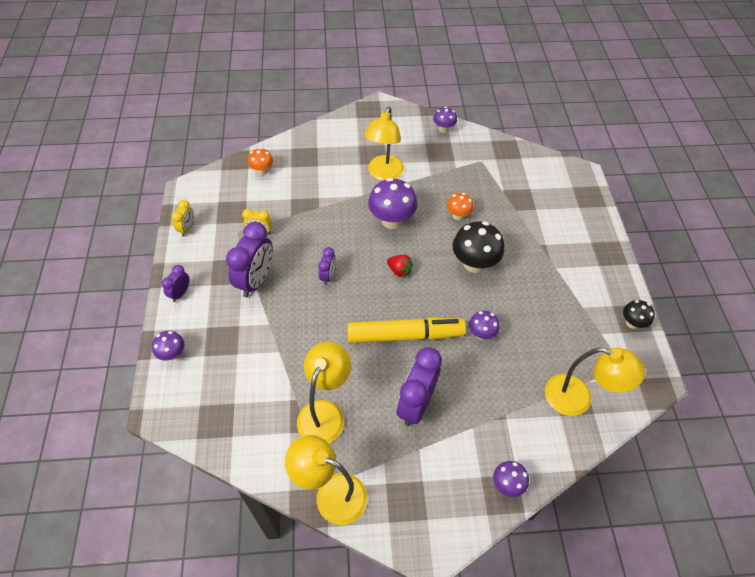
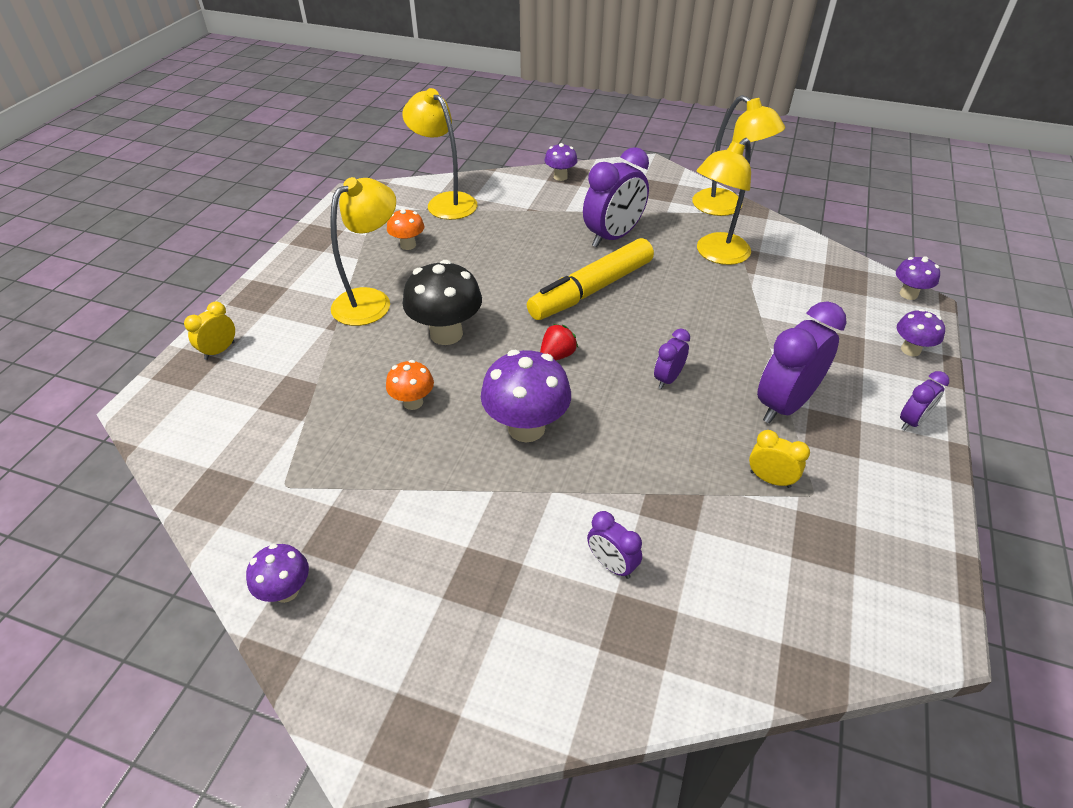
camera: 155 degrees left, 10 degrees down
(187, 228) = (916, 532): yellow clock -> yellow clock (219, 351)
(262, 171) = (748, 622): orange mushroom -> orange mushroom (408, 245)
(323, 174) = (611, 564): none -> purple clock
(383, 174) = (487, 521): yellow lamp -> yellow lamp (371, 301)
(399, 270) = (557, 355): red strawberry -> red strawberry turned 75 degrees clockwise
(404, 335) = (592, 290): yellow marker -> yellow marker turned 60 degrees counterclockwise
(481, 334) = (499, 267): purple mushroom -> purple mushroom (908, 294)
(632, 323) = (322, 233): black mushroom -> none

